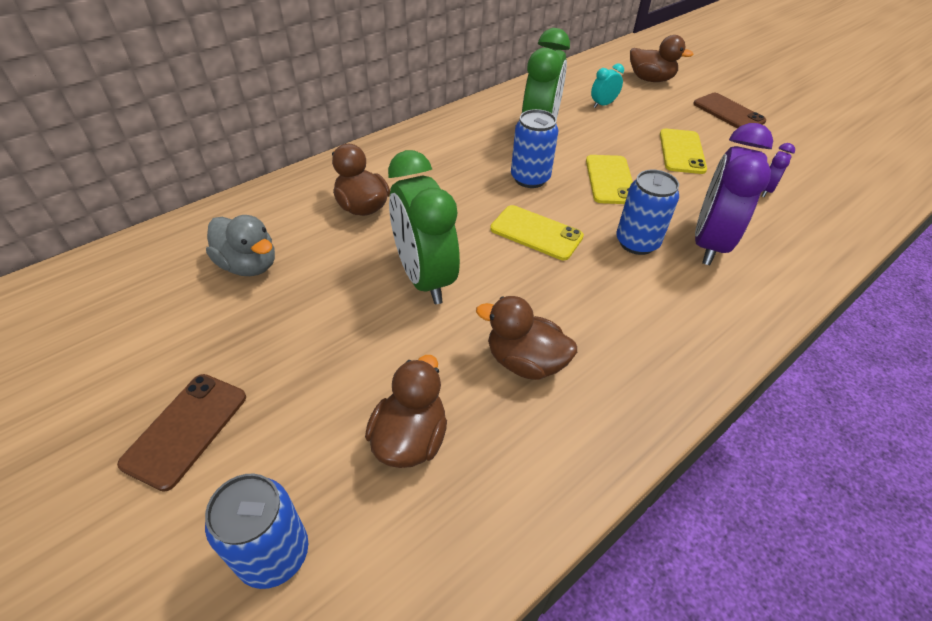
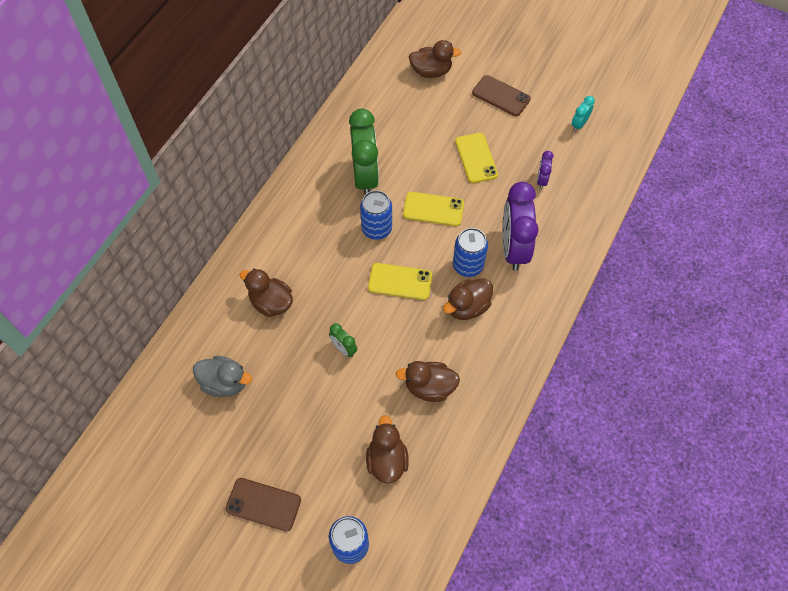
camera: 20 degrees left, 15 degrees up
(186, 429) = (263, 504): brown phone -> brown phone turned 75 degrees counterclockwise
(424, 278) = (344, 348): green clock -> green clock, size x0.45
(603, 104) = (403, 120): turquoise clock -> turquoise clock (579, 124)
(610, 180) = (433, 209): yellow phone -> yellow phone turned 60 degrees counterclockwise
(620, 285) = (467, 307): none -> brown duck

